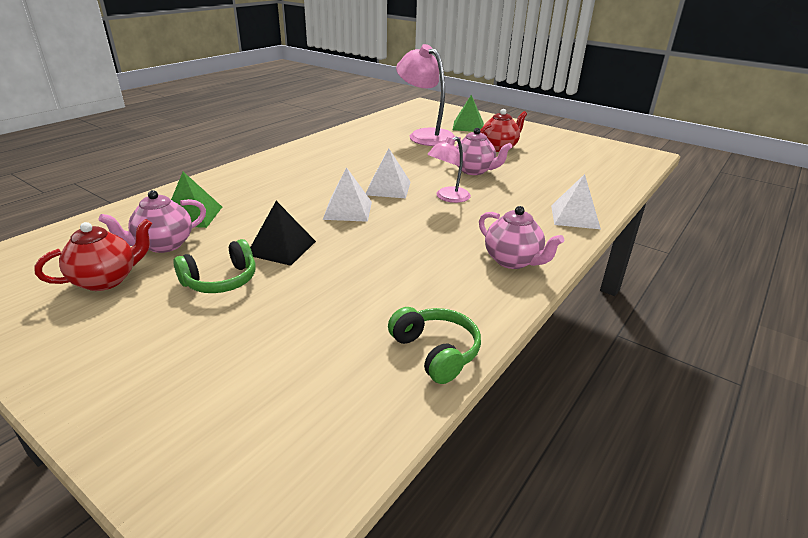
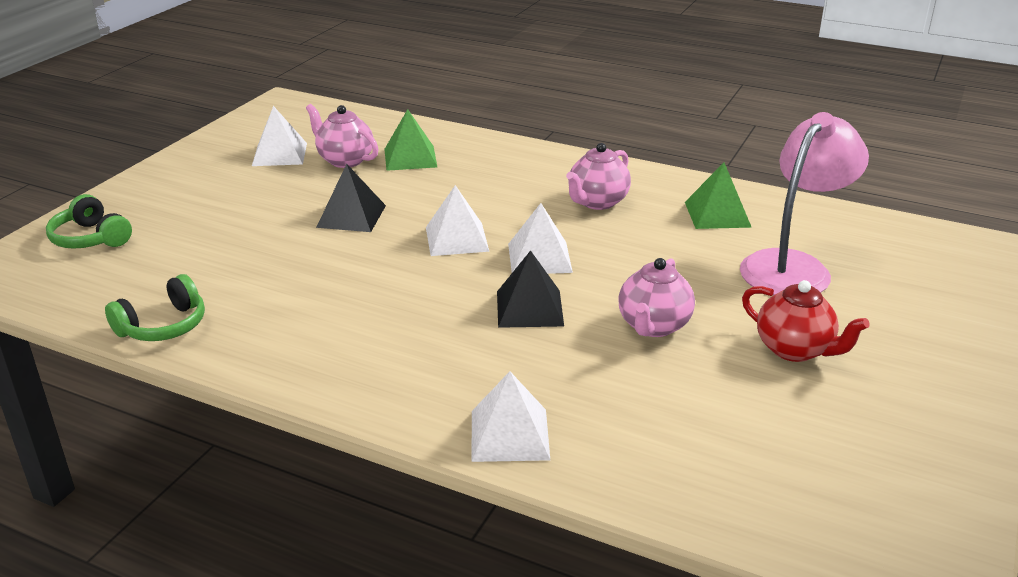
camera: 80 degrees right, 0 degrees up
(106, 280) = (280, 154): red teapot -> white pyramid
(221, 280) = (283, 200): green headphones -> green headphones (91, 238)
(448, 197) = (529, 308): pink lamp -> black pyramid
(468, 126) = (895, 308): green pyramid -> green pyramid (717, 214)
(513, 261) = (349, 371): pink teapot -> pink teapot (597, 202)

